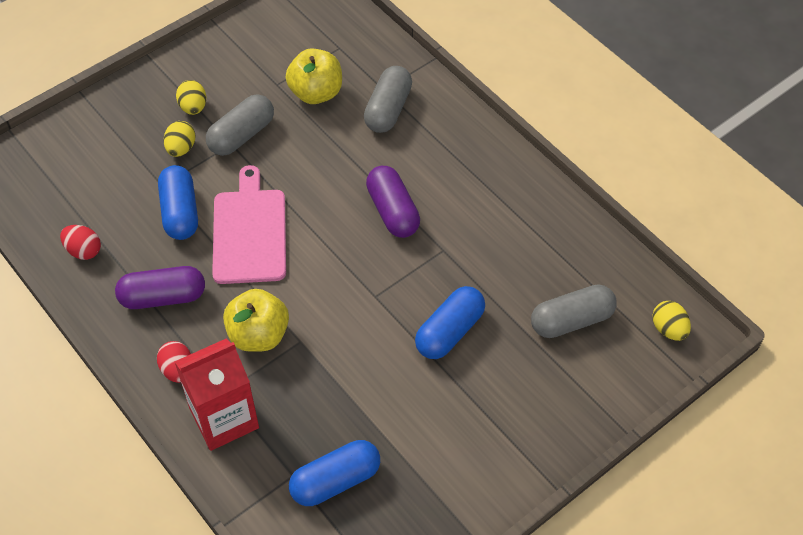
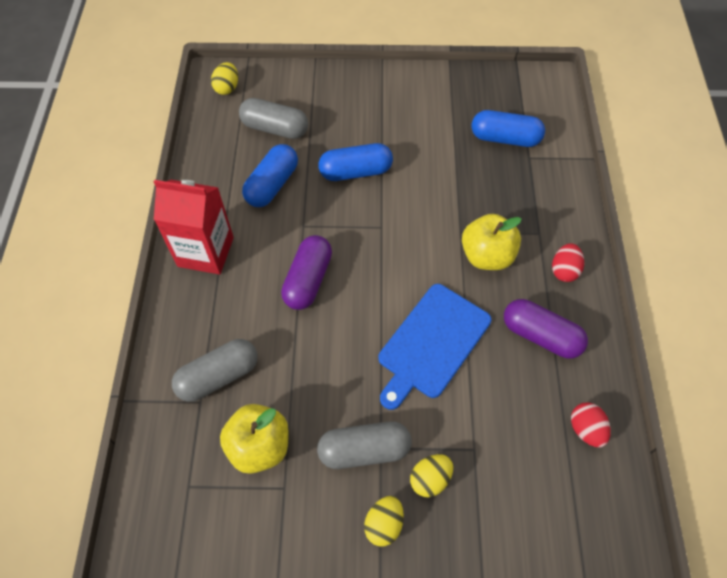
camera: 140 degrees left, 5 degrees up
(180, 212) = (476, 406): blue capsule -> blue capsule (272, 185)
(224, 418) = (551, 217): red carton -> red carton (205, 252)
(249, 232) = (432, 343): pink cutting board -> blue cutting board

